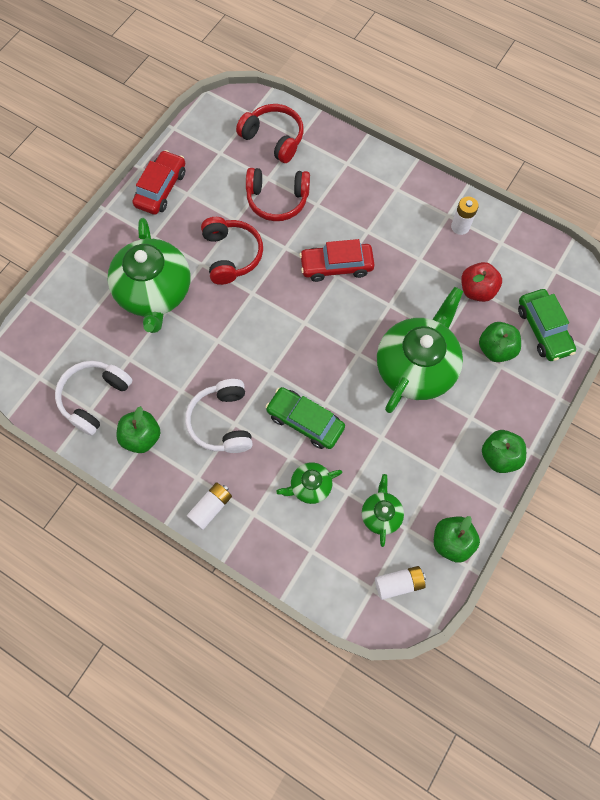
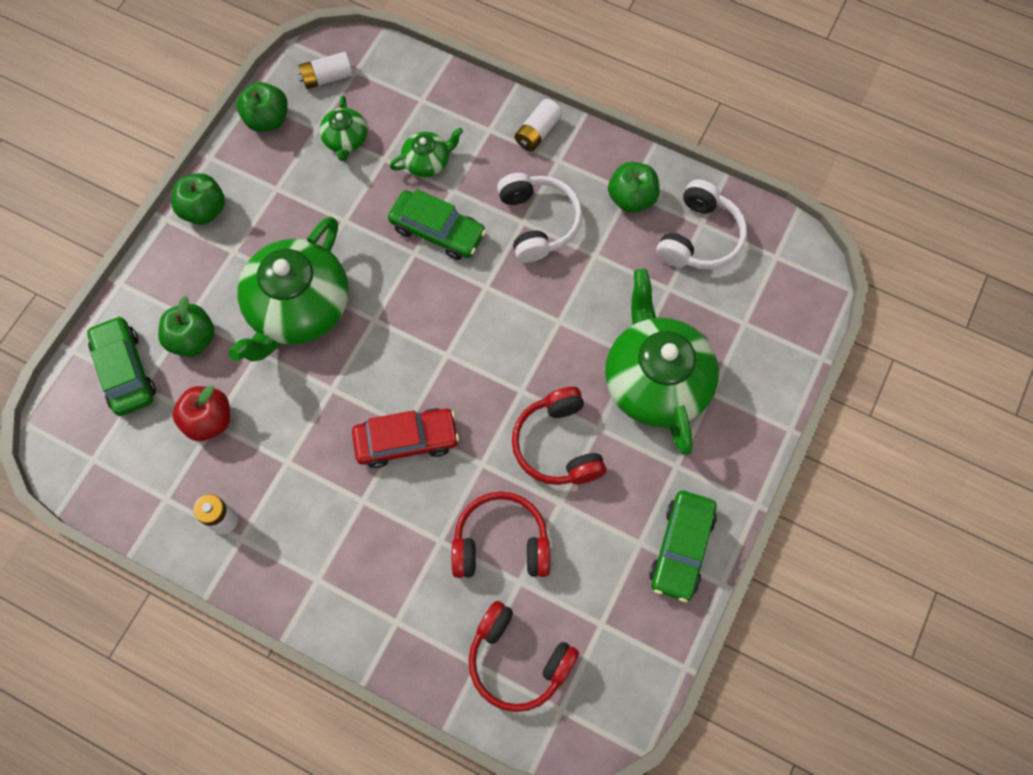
camera: 175 degrees right, 0 degrees up
(161, 188) = (681, 548): red car -> green car

